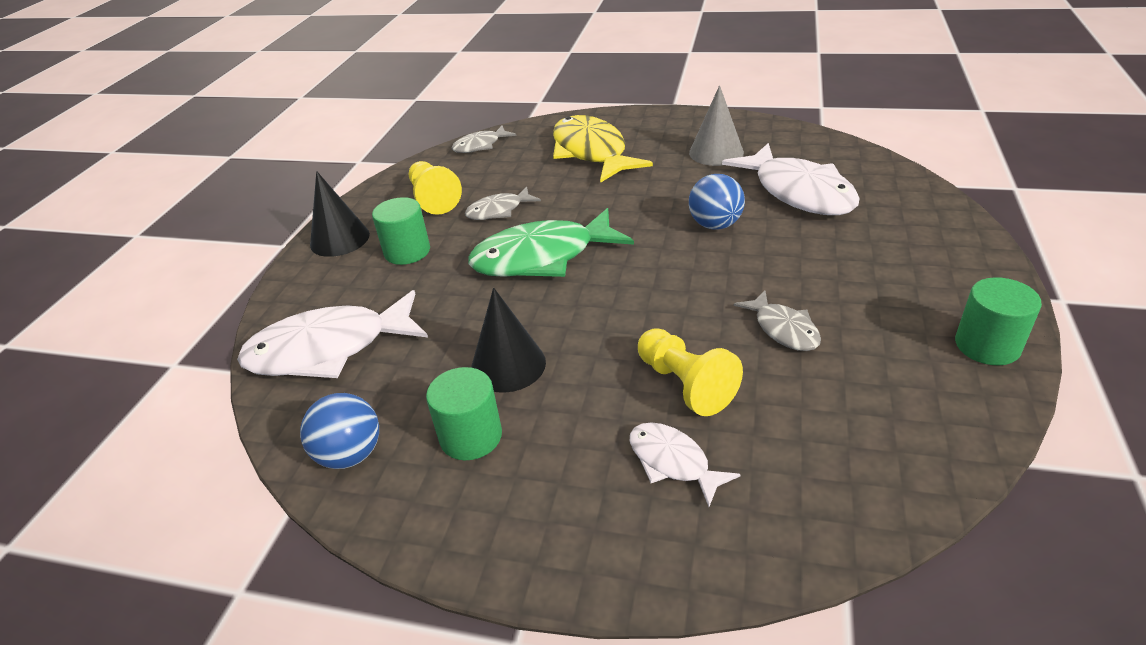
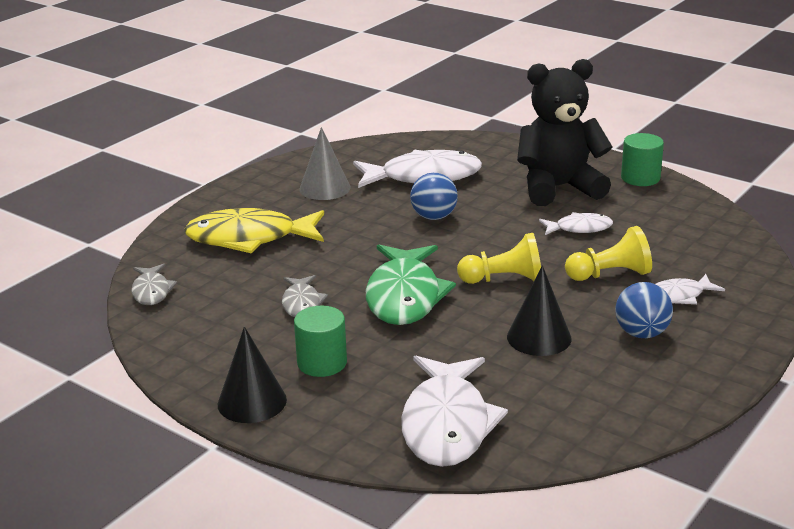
camera: 70 degrees left, 10 degrees down
(350, 455) = (596, 424): blue ball -> blue ball (641, 333)
(433, 199) = (234, 335): yellow pawn -> yellow pawn (504, 280)
(471, 436) = (609, 366): green cylinder -> none
(783, 329) = (579, 228): grey fish -> white fish
(874, 285) = (558, 188): none -> black teddy bear

